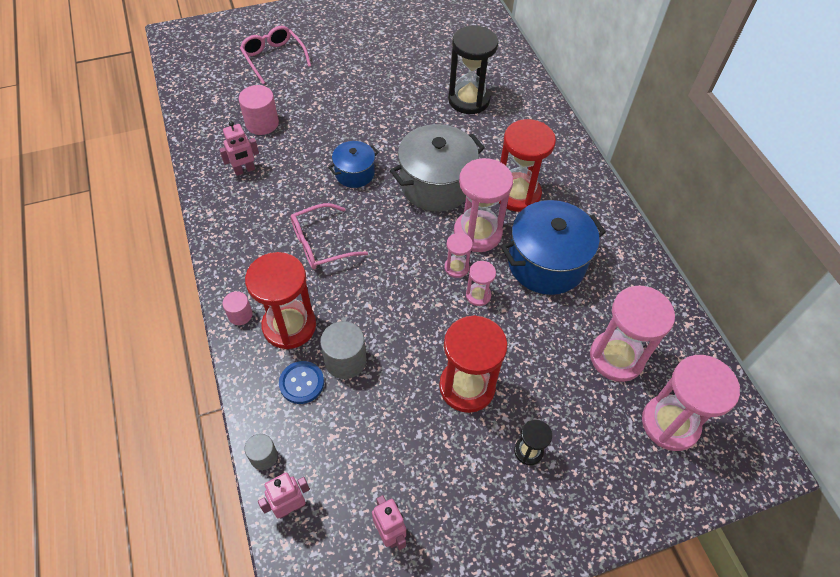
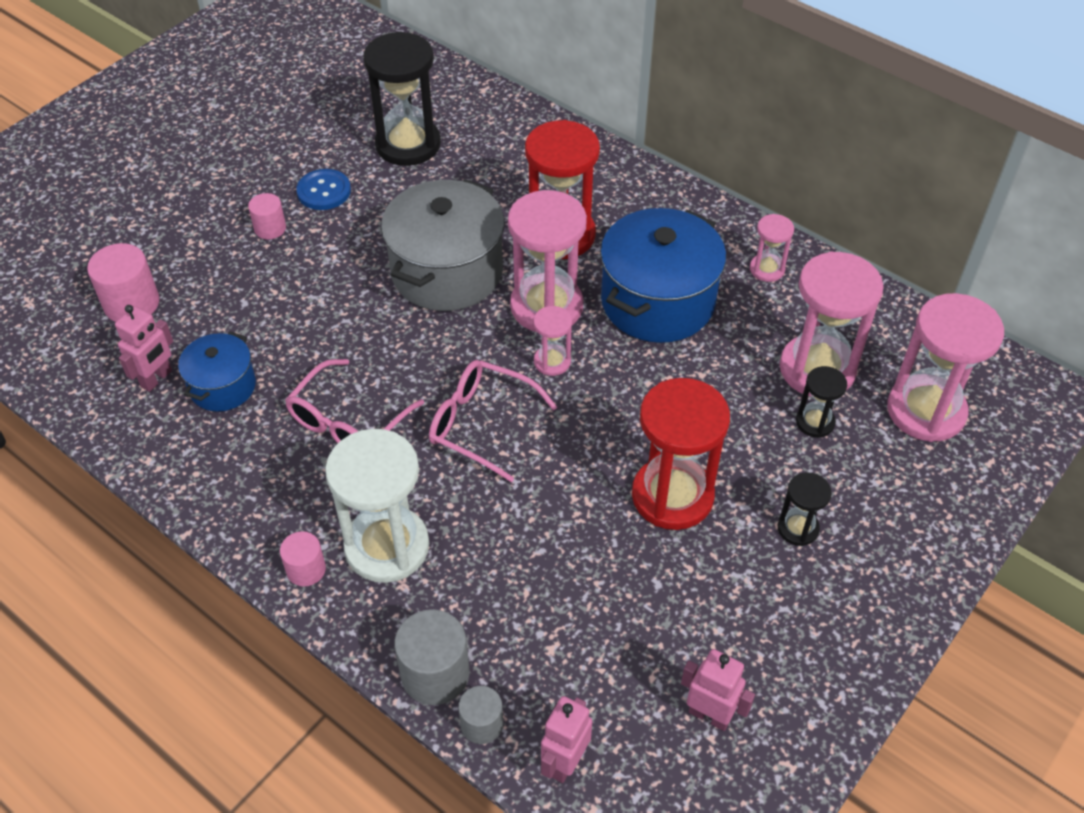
camera: 30 degrees left, 5 degrees down
(273, 58) = (76, 206): pink glasses -> pink glasses (480, 424)
(289, 326) = (387, 546): red hourglass -> white hourglass
(301, 383) = (460, 607): blue button -> blue button (324, 191)
(345, 360) = (496, 548): grey cylinder -> grey cylinder (435, 674)
(354, 173) = (323, 308): blue pot -> blue pot (223, 386)
(360, 114) = (270, 228): none -> pink cylinder
(478, 295) = (604, 381): pink hourglass -> pink hourglass (767, 269)
(589, 390) = (815, 422): none -> black hourglass

